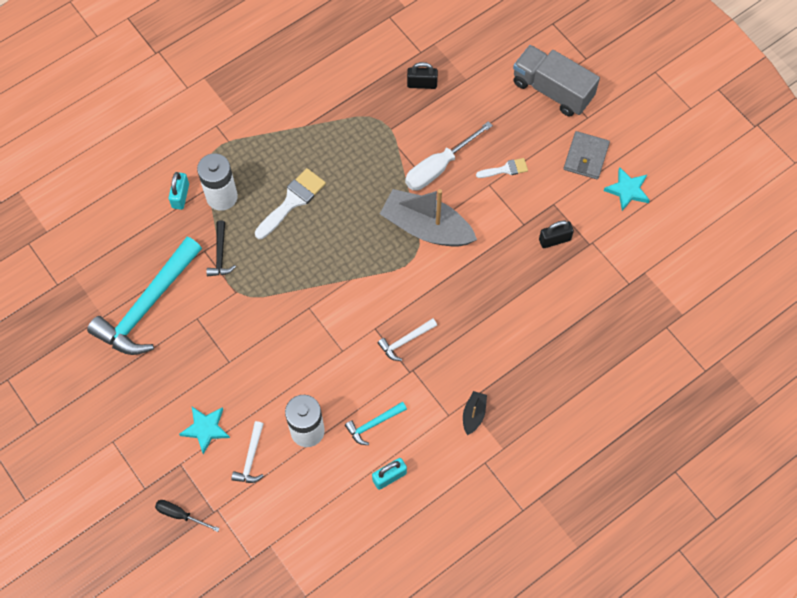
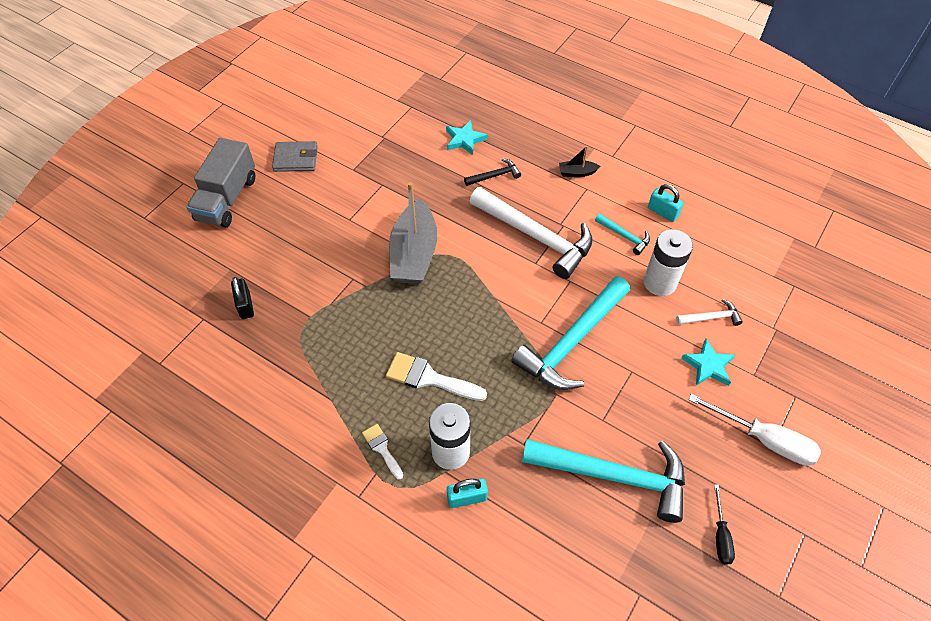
camera: 110 degrees left, 10 degrees down
(180, 515) = (797, 355): black screwdriver -> black screwdriver (720, 535)
(220, 254) = (520, 425): black hammer -> black hammer (495, 175)
(278, 325) = (572, 342): none -> turquoise hammer
(405, 341) = (536, 236): white hammer -> white hammer, size x2.26
(439, 167) = (343, 263): white screwdriver -> white screwdriver (764, 439)
(505, 169) = (328, 211): white brush -> white brush (382, 449)
(554, 240) = (389, 160): black padlock -> none
(627, 190) = (321, 125): turquoise star -> turquoise star (464, 139)

